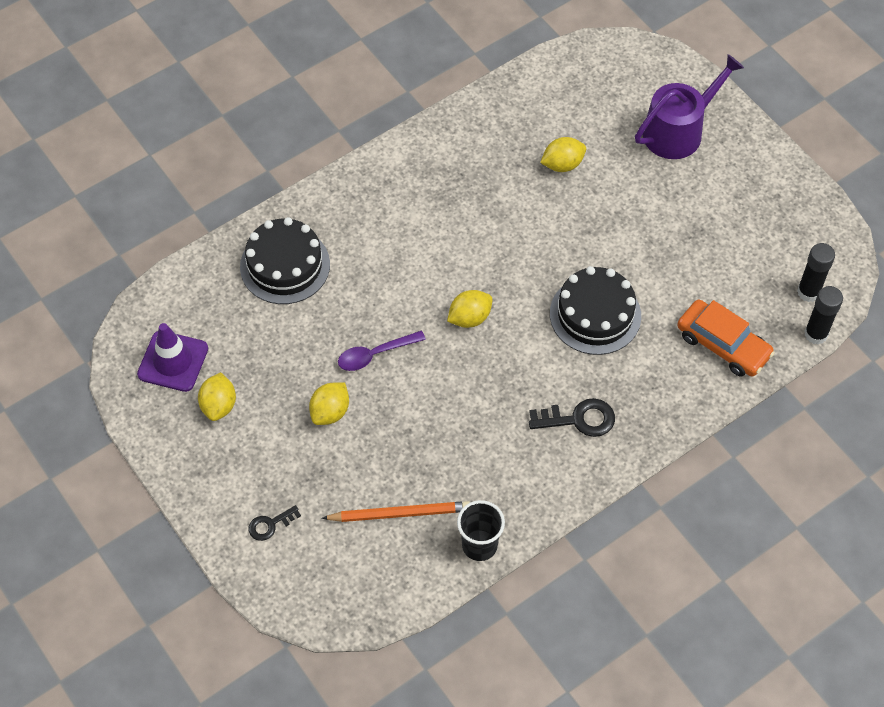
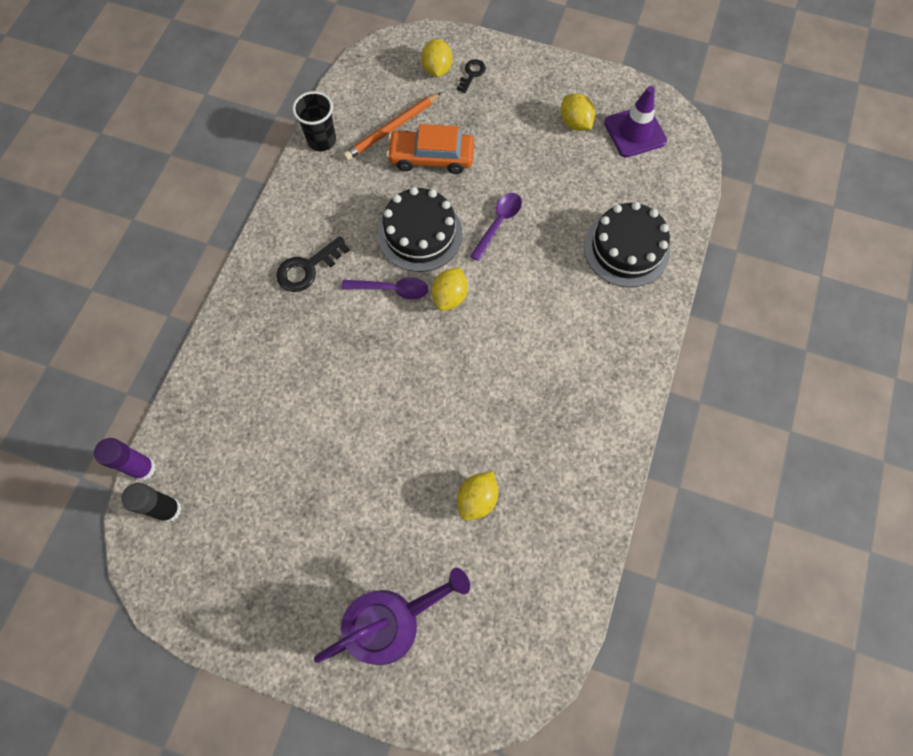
camera: 145 degrees right, 10 degrees up
(330, 412) = (495, 164): yellow lemon -> yellow lemon (437, 69)
(516, 354) = (391, 289): none -> purple spoon
(595, 315) = (349, 364): black cake -> black cake (420, 234)
(678, 130) = (391, 621): purple watering can -> purple watering can turned 135 degrees counterclockwise
(723, 345) = (223, 405): orange car -> orange car (431, 157)
(815, 334) = (143, 468): black glue stick -> purple glue stick

